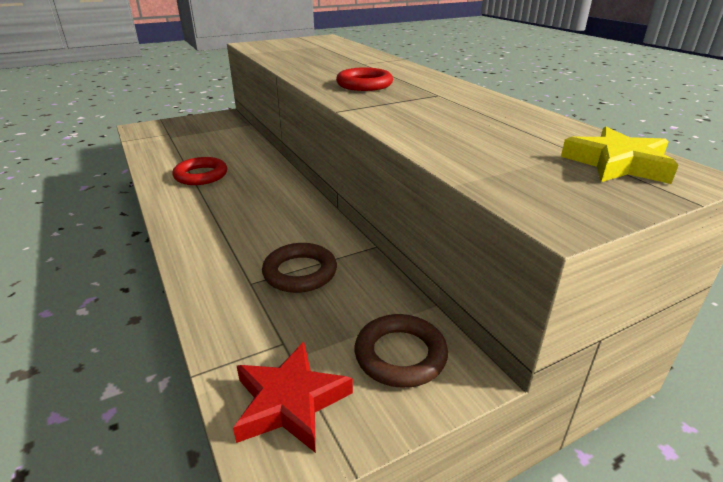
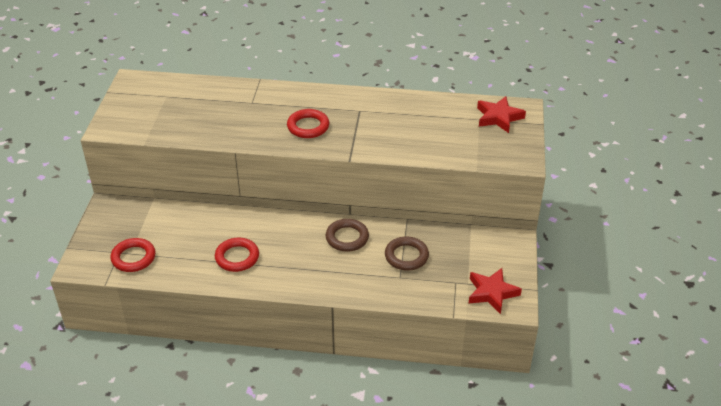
camera: 55 degrees left, 10 degrees up
(165, 139) = (133, 258): none -> red ring
(400, 355) = (492, 251): brown ring -> brown ring (347, 238)
(617, 164) = (498, 117): yellow star -> red star

